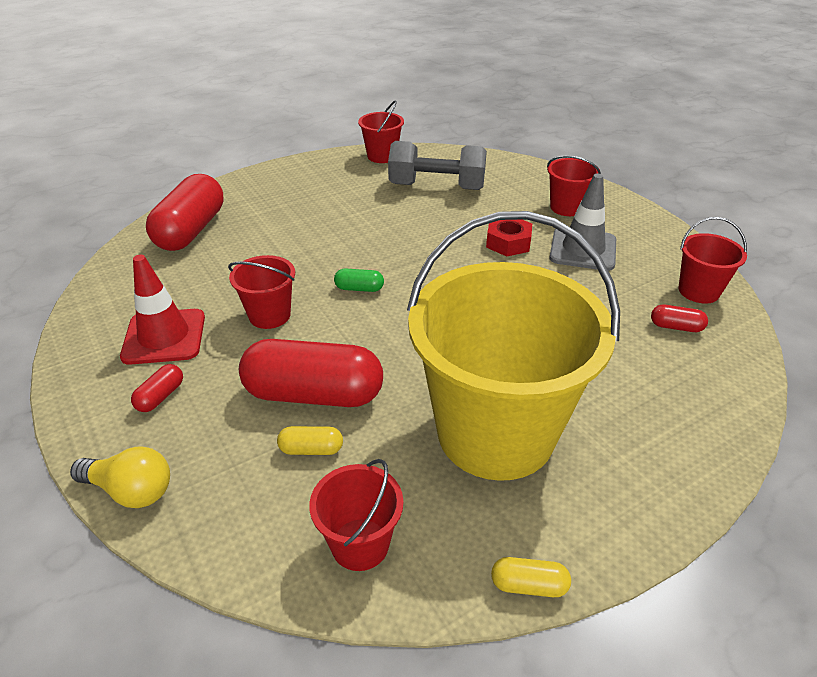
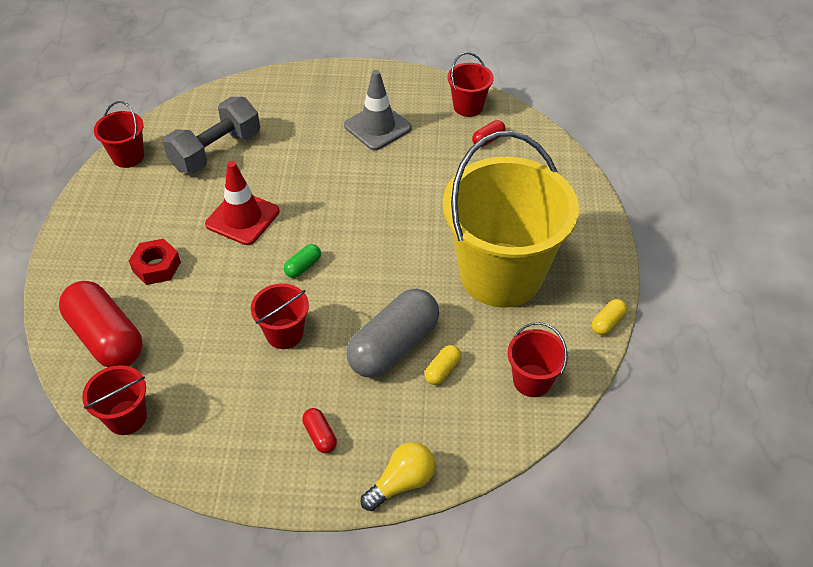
camera: 55 degrees left, 10 degrees up
(164, 337) = (249, 410): red traffic cone -> red traffic cone (242, 218)
(313, 394) = (393, 346): red capsule -> grey capsule
(508, 242) = (331, 157): red nut -> red nut (156, 267)
(567, 207) = (323, 102): red bucket -> red bucket (126, 417)

